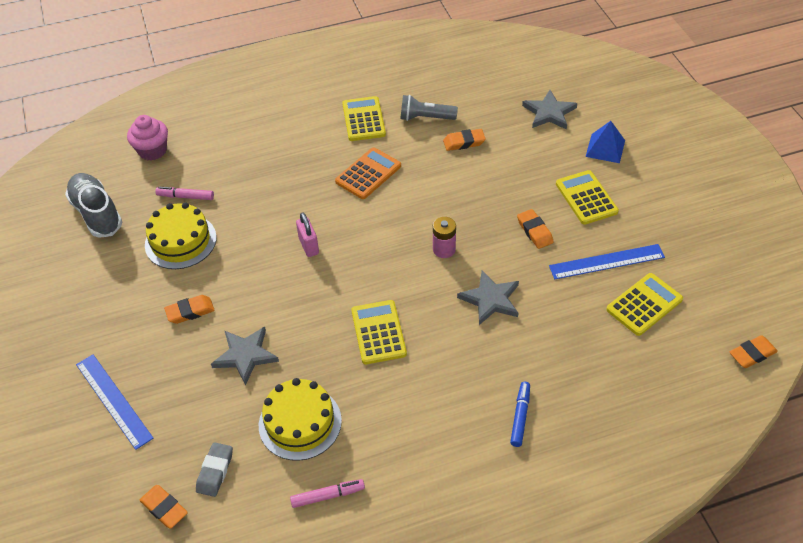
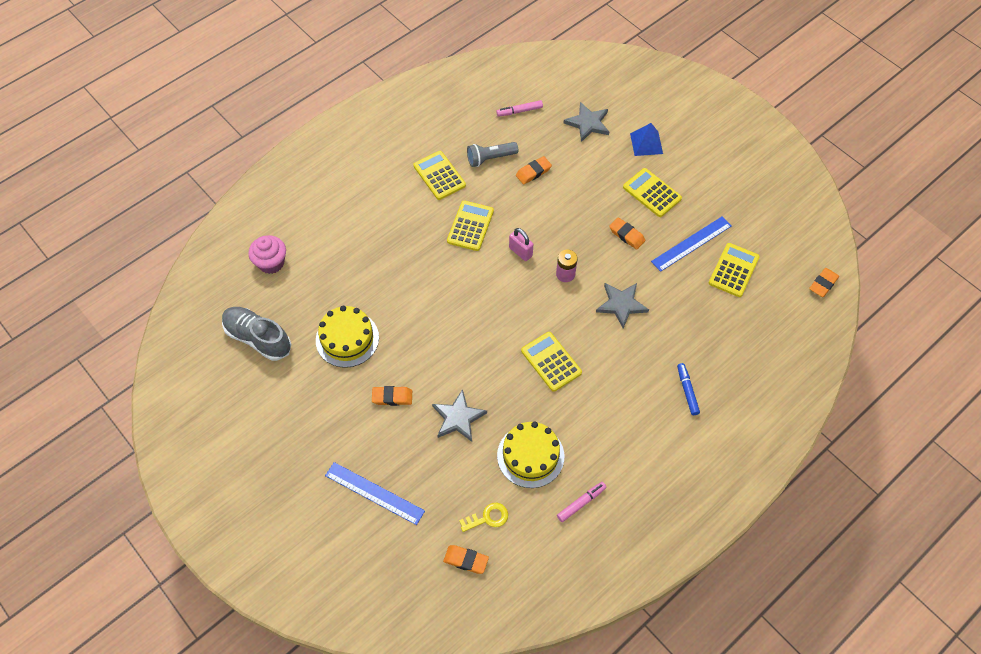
camera: 25 degrees left, 10 degrees up
(185, 197) = (327, 297): pink marker -> pink marker (519, 111)
(190, 311) = (392, 397): orange eraser -> orange eraser turned 45 degrees clockwise
(215, 471) = (488, 517): grey eraser -> yellow key
(309, 246) = (457, 307): pink padlock -> pink padlock (520, 252)
(368, 174) = (470, 226): orange calculator -> yellow calculator

